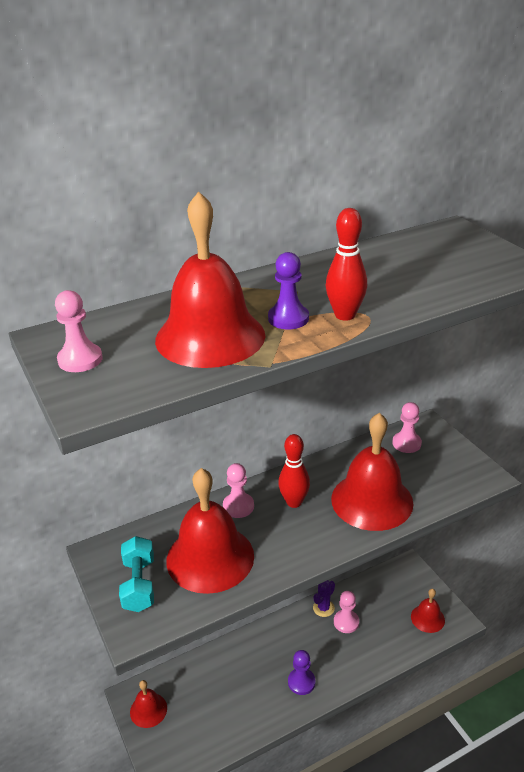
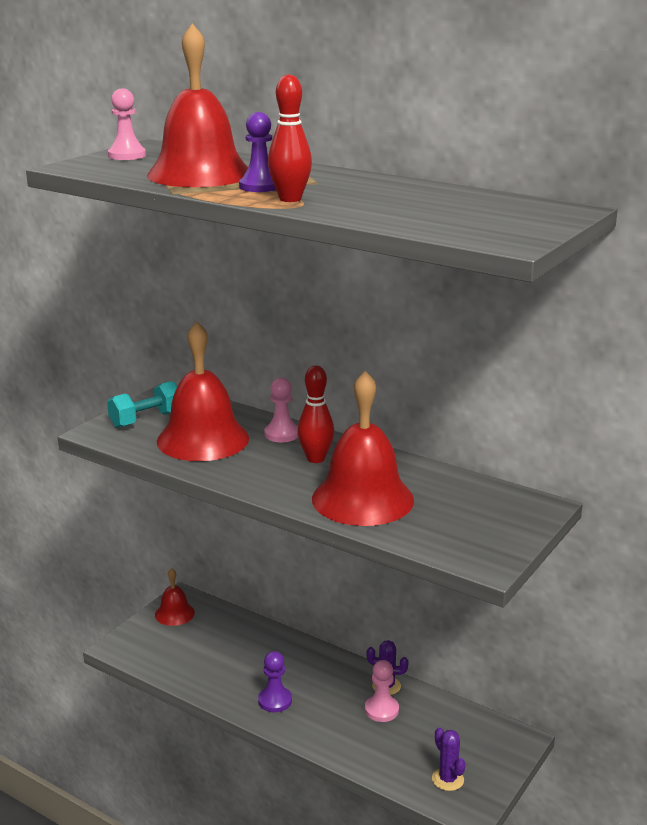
camera: 60 degrees right, 10 degrees down
(406, 443) = (488, 499): pink pawn -> none
(427, 618) = (447, 779): red bell -> purple cactus

